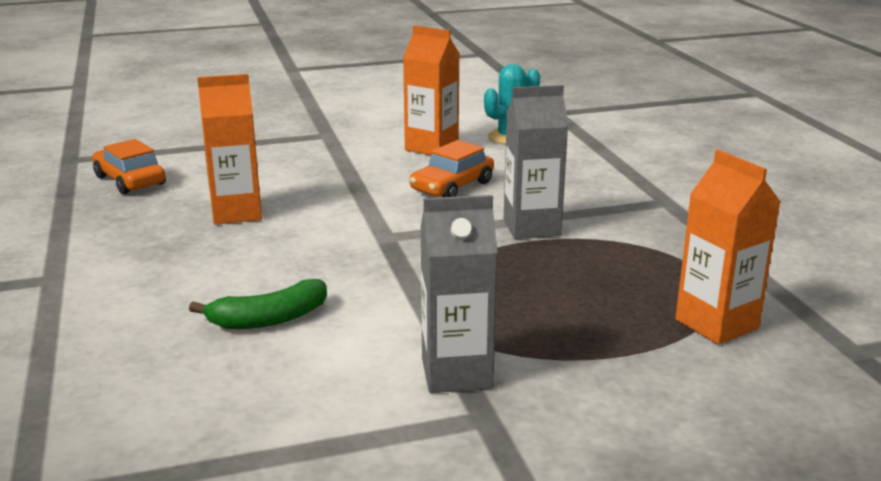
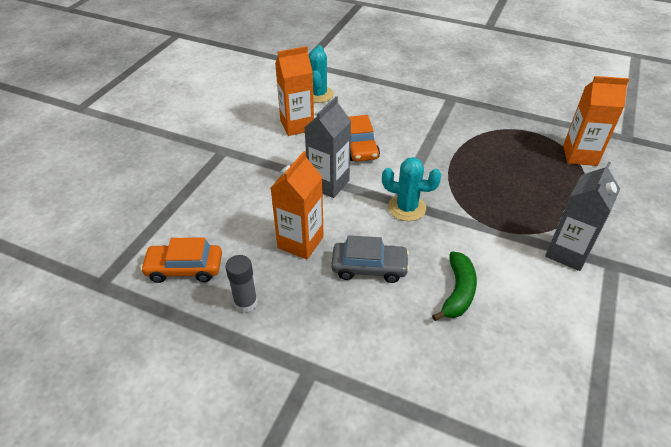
camera: 50 degrees left, 20 degrees up
(114, 220) = (246, 303): none -> grey glue stick
(244, 257) = (369, 267): none -> grey car
(380, 245) = (406, 208): none -> turquoise cactus
(531, 227) = (438, 149): grey carton -> grey carton (328, 184)

